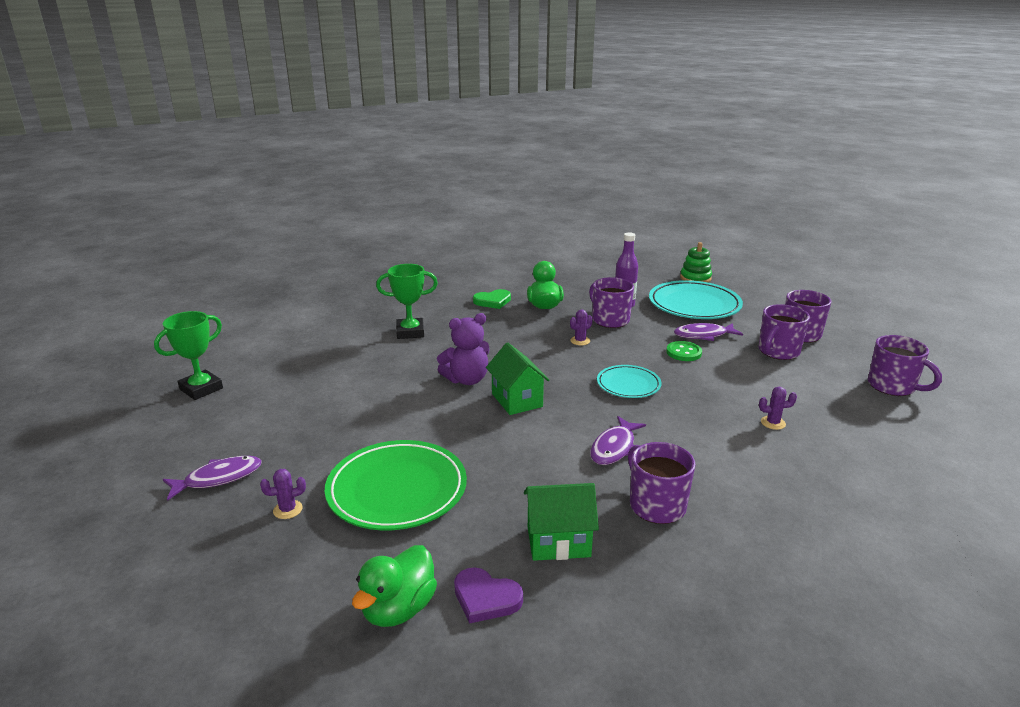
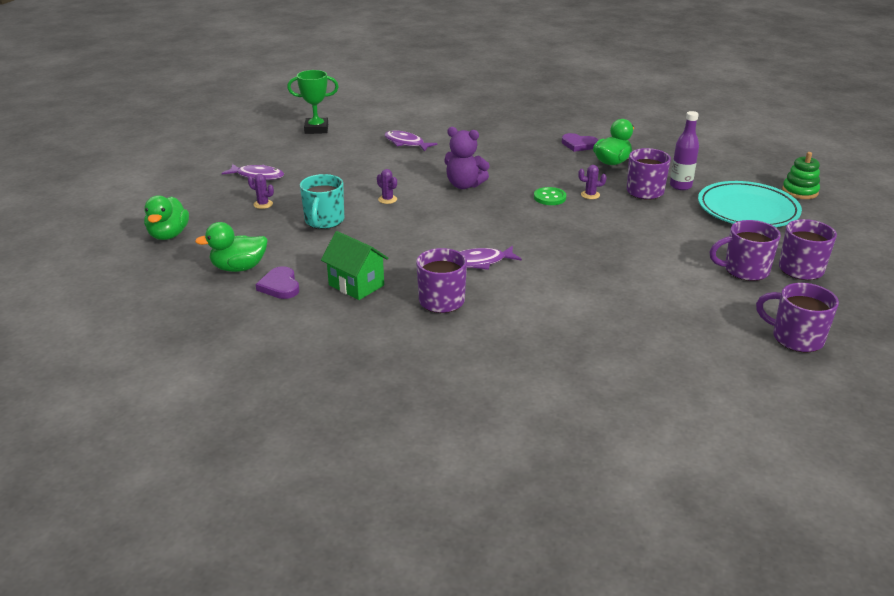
camera: 45 degrees right, 5 degrees up
(222, 627) = (169, 235): none -> green duck
(397, 490) = (324, 221): green plate -> turquoise mug
(410, 332) = (482, 143): green trophy -> none
(493, 301) = (579, 145): green heart -> purple heart
(517, 400) = (472, 210): green house -> none
(628, 384) = (566, 235): turquoise plate -> none
(683, 352) = (657, 236): green button -> green button (549, 197)
(703, 335) = (702, 232): purple fish -> purple fish (406, 143)
(773, 423) = (624, 305): purple cactus -> purple cactus (387, 199)
(892, 386) = (796, 338): purple mug -> purple mug turned 120 degrees clockwise

